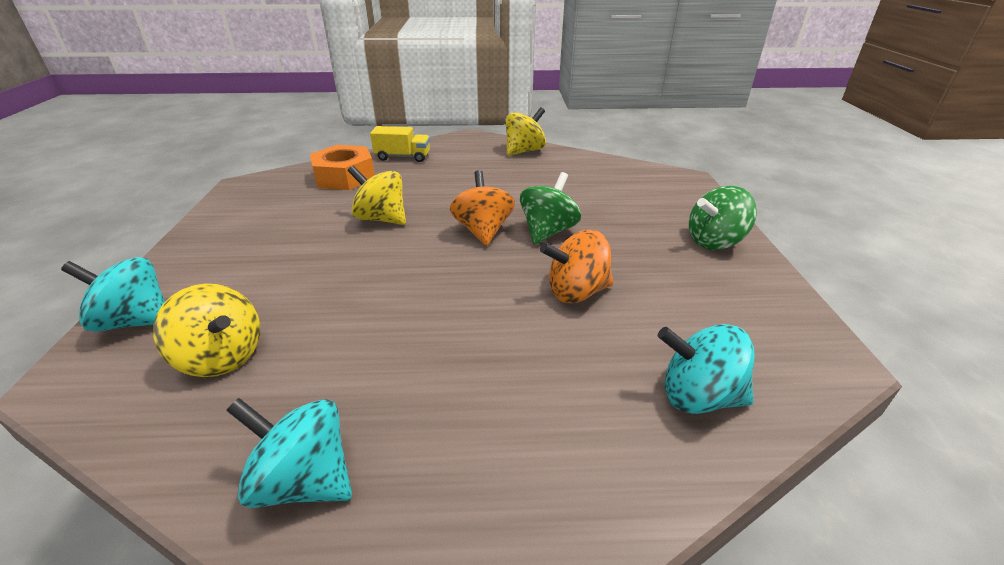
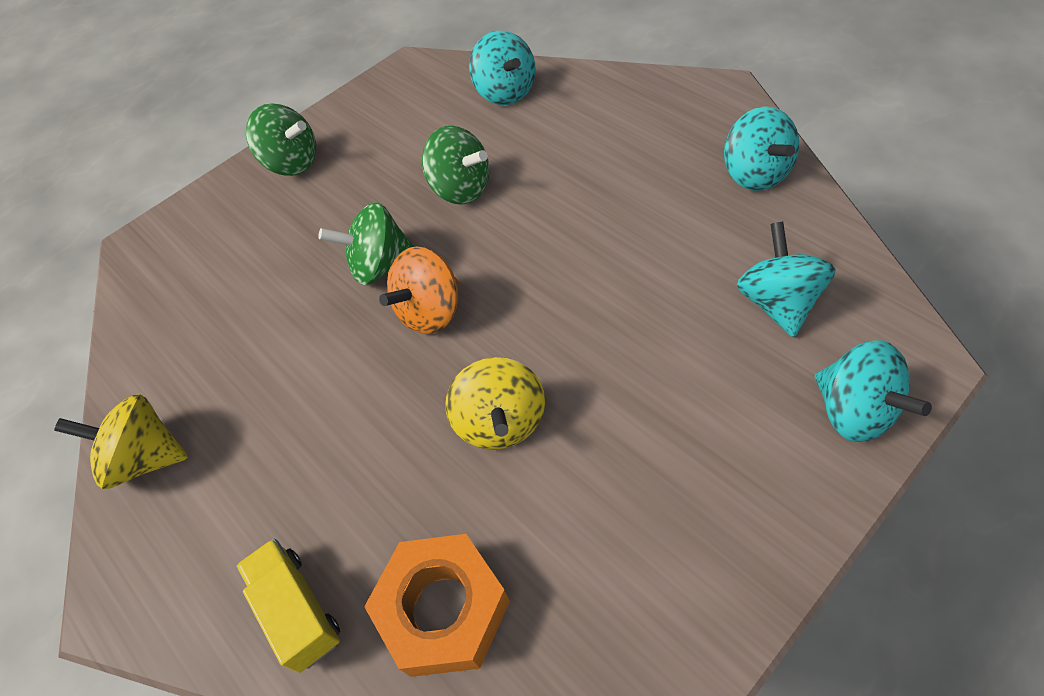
camera: 125 degrees left, 20 degrees up
(222, 357) = (777, 302): yellow spinning top -> turquoise spinning top
(576, 292) = (461, 189): orange spinning top -> green spinning top

